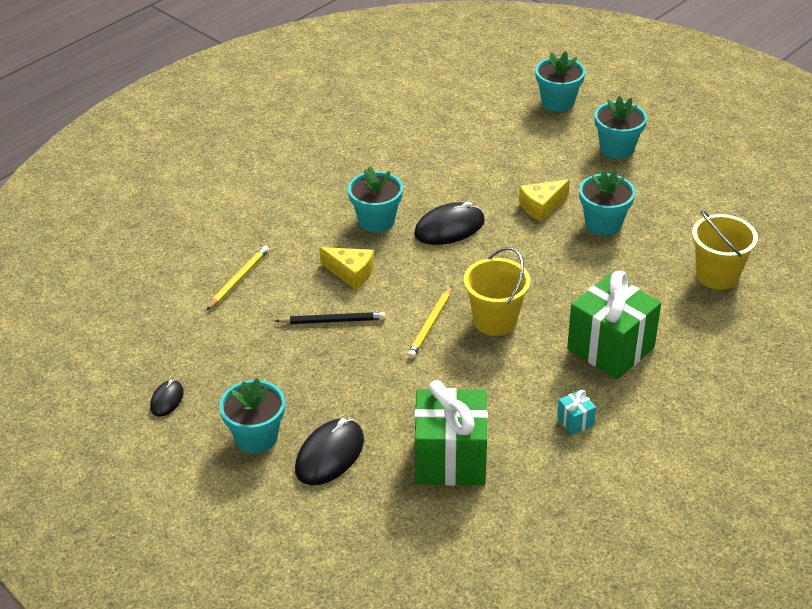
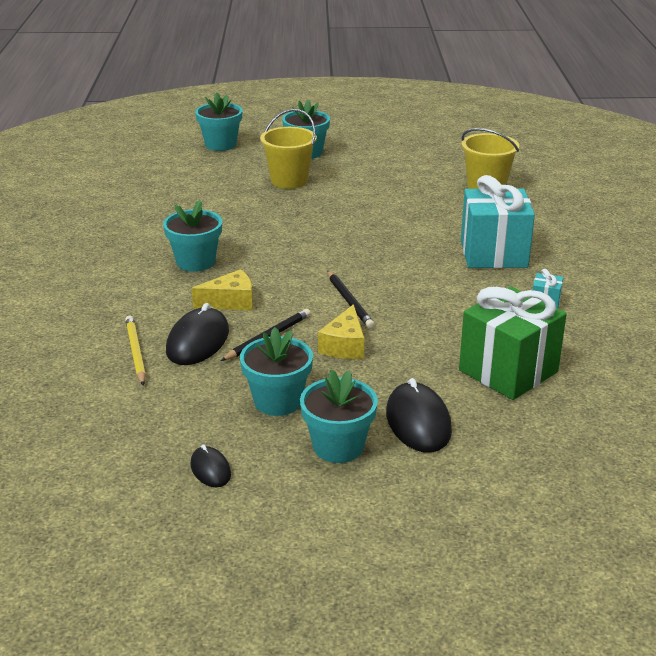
camera: 45 degrees left, 10 degrees down
(430, 324) = (349, 302): yellow pencil -> black pencil
(449, 228) = (262, 241): black mouse -> black mouse (198, 341)
(495, 320) = (391, 276): yellow bucket -> yellow bucket (289, 181)
(541, 206) = (310, 202): yellow cheese -> yellow cheese (344, 346)
(603, 223) = (368, 193): turquoise flower pot -> turquoise flower pot (277, 401)
(610, 348) = (493, 254): green gift -> turquoise gift

